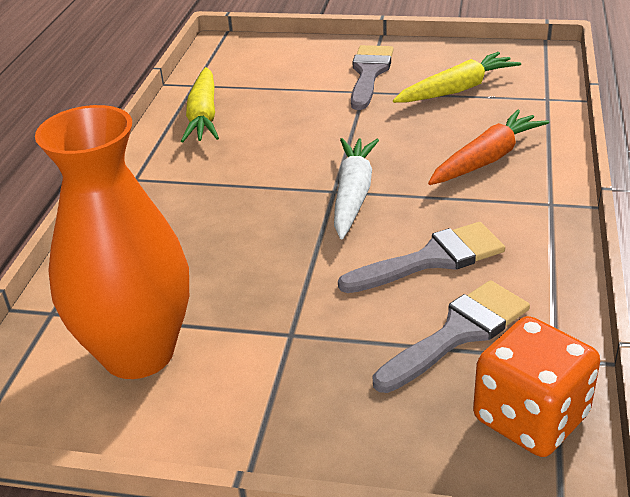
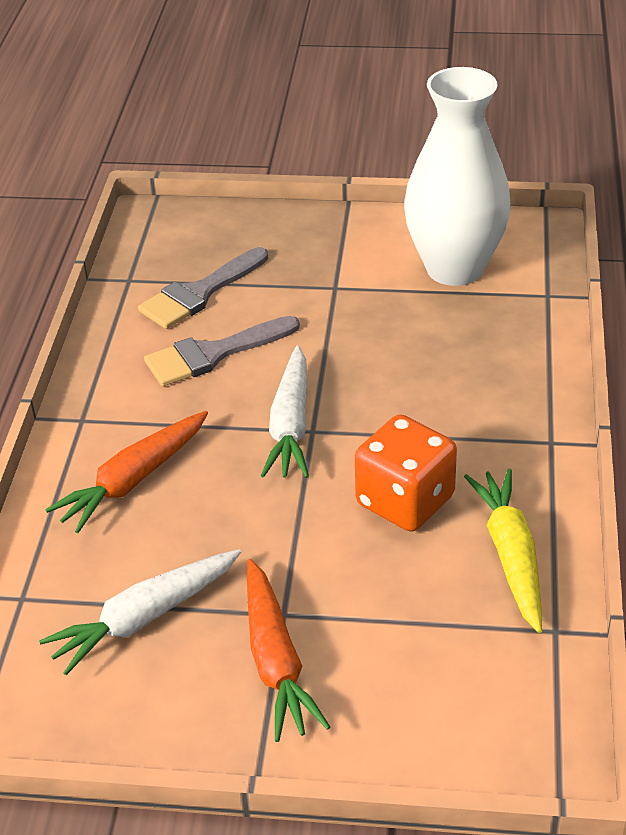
camera: 175 degrees right, 5 degrees up
(138, 353) = (454, 268): orange vase -> white vase
(369, 73) = (276, 661): grey brush -> orange carrot
(457, 89) = (144, 618): yellow carrot -> white carrot
(530, 418) = (159, 243): orange dice -> orange dice (405, 501)

